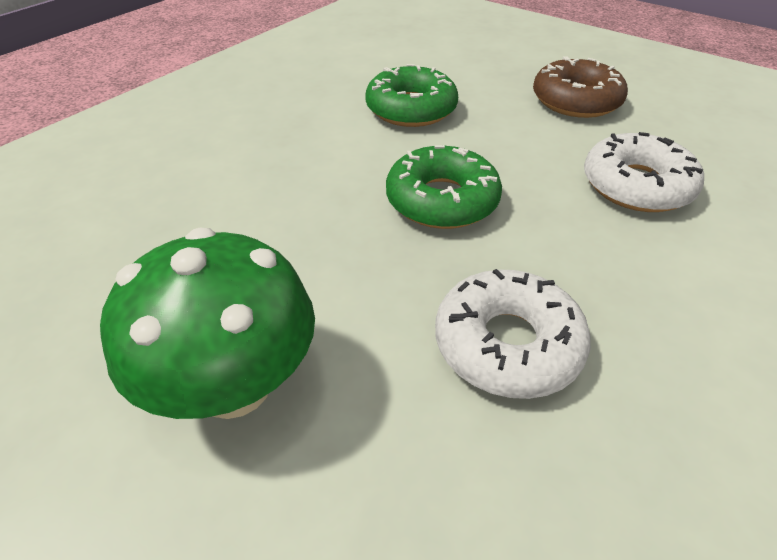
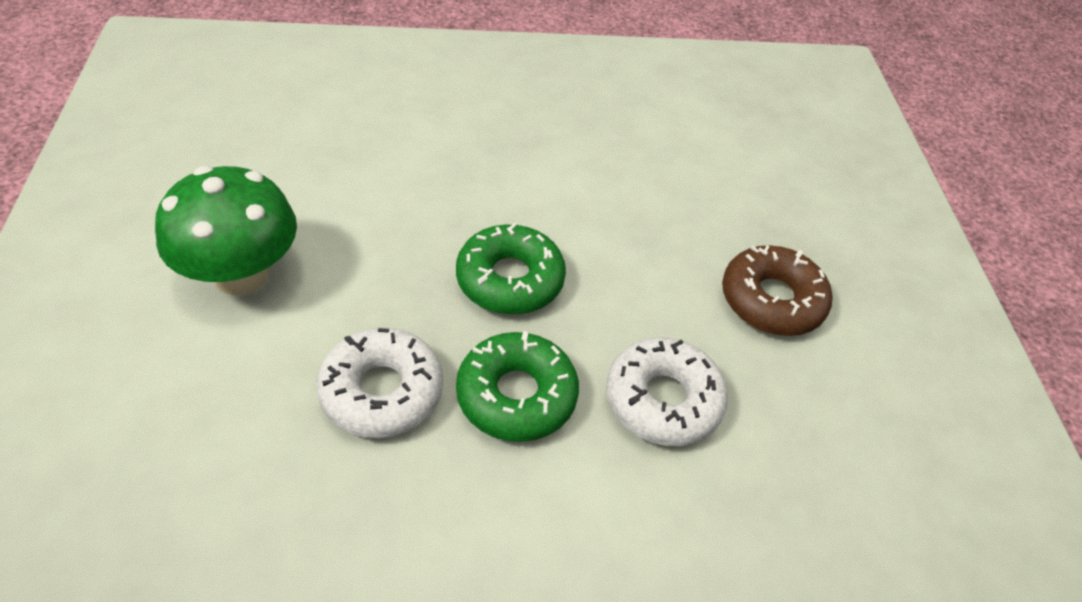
camera: 45 degrees right, 5 degrees up
(411, 109) = (622, 195): green donut -> green donut (516, 395)

